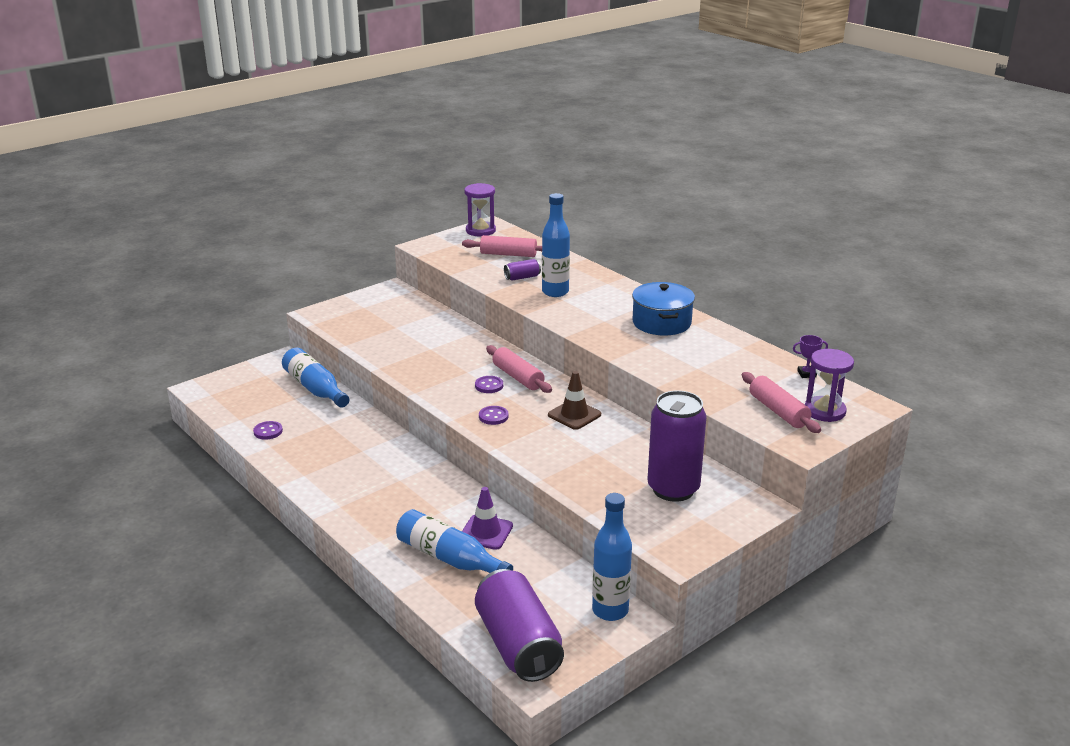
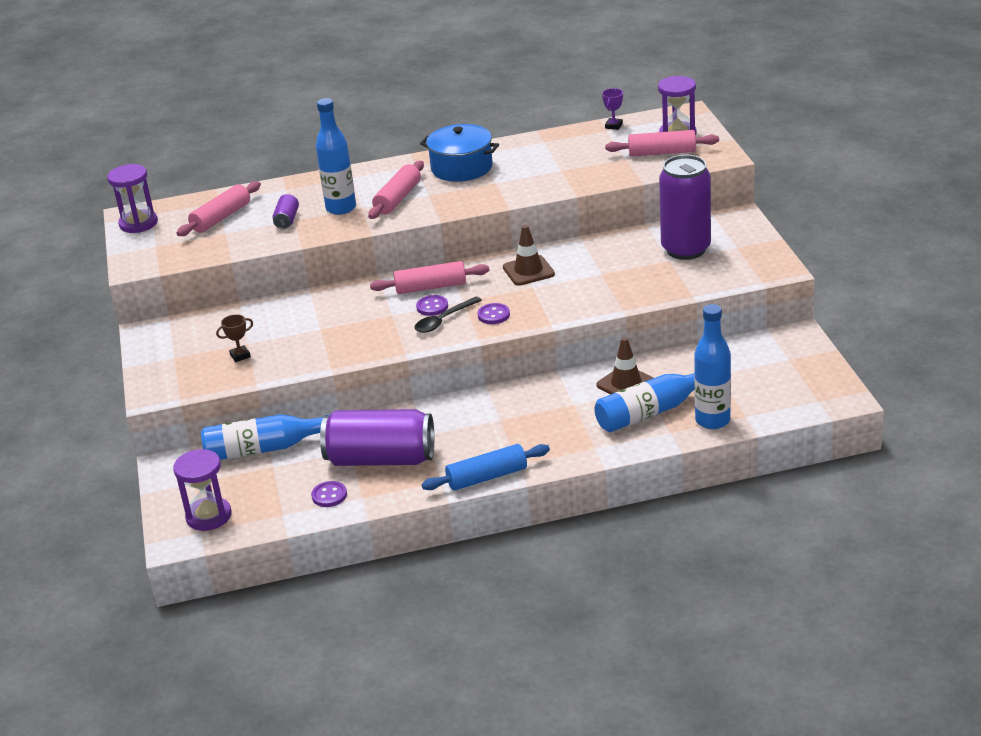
camera: 60 degrees left, 5 degrees up
(228, 392) = (209, 516): none -> purple hourglass
(316, 495) = (487, 477): none -> blue rolling pin
(377, 329) = (240, 356): none -> brown trophy
(472, 396) = (443, 320): none -> black spoon
(486, 532) = (626, 384): purple traffic cone -> brown traffic cone
(518, 645) = (795, 398): purple can -> purple can (381, 459)
(588, 310) = (397, 198): none -> pink rolling pin
(610, 610) = (778, 343): blue bottle -> blue bottle (712, 420)

